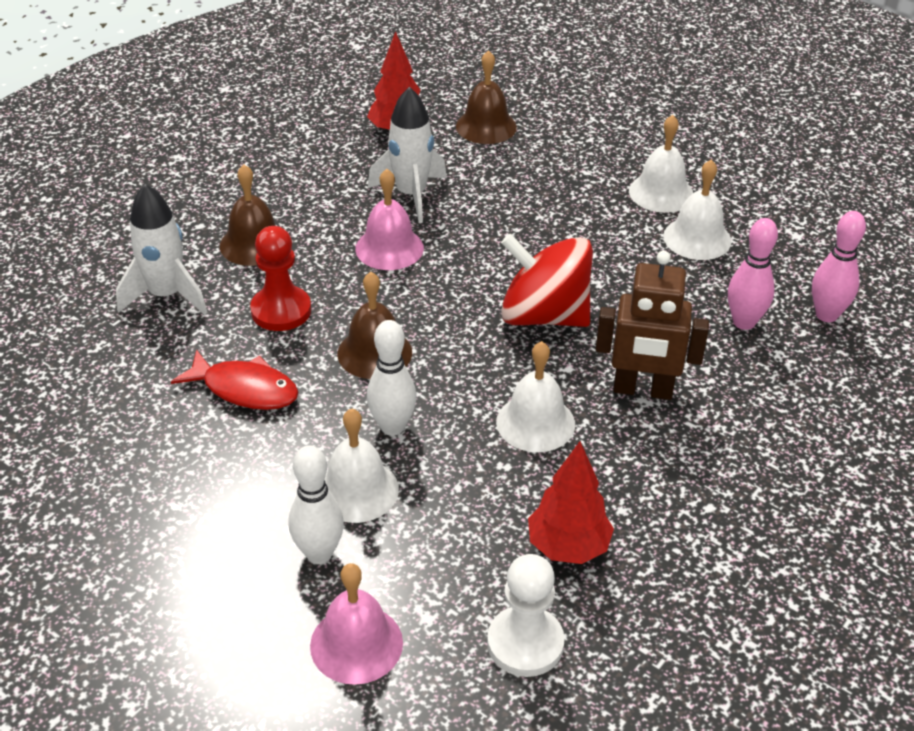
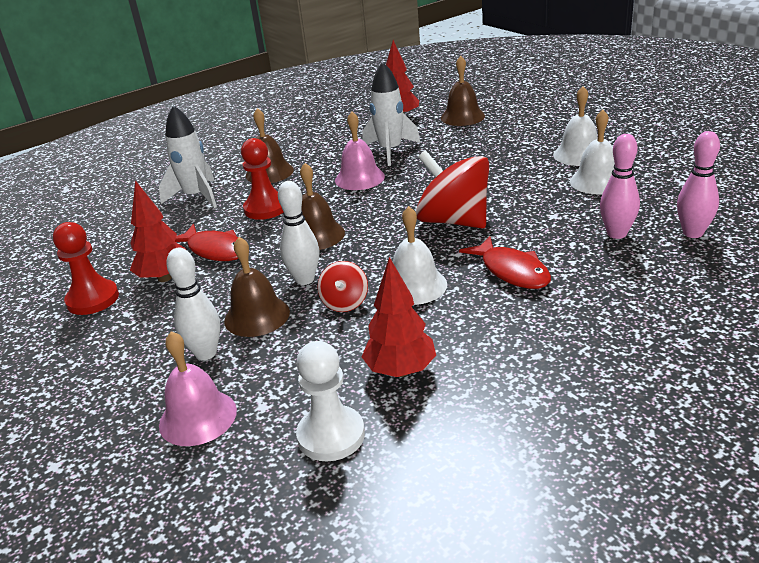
camera: 20 degrees right, 10 degrees down
(113, 488) = (93, 299): none -> red pawn
(198, 442) = (165, 278): none -> red tree
(357, 490) = (257, 316): white bell -> brown bell
(460, 457) = (345, 302): none -> red spinning top
(642, 390) = (512, 271): brown robot -> red fish

